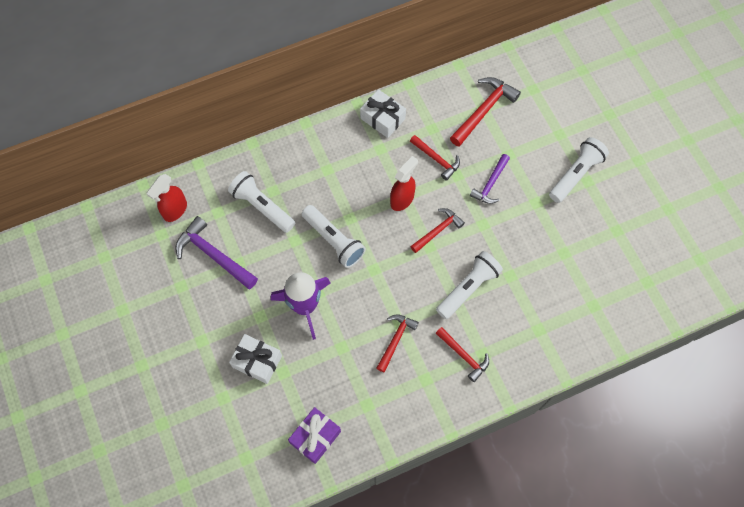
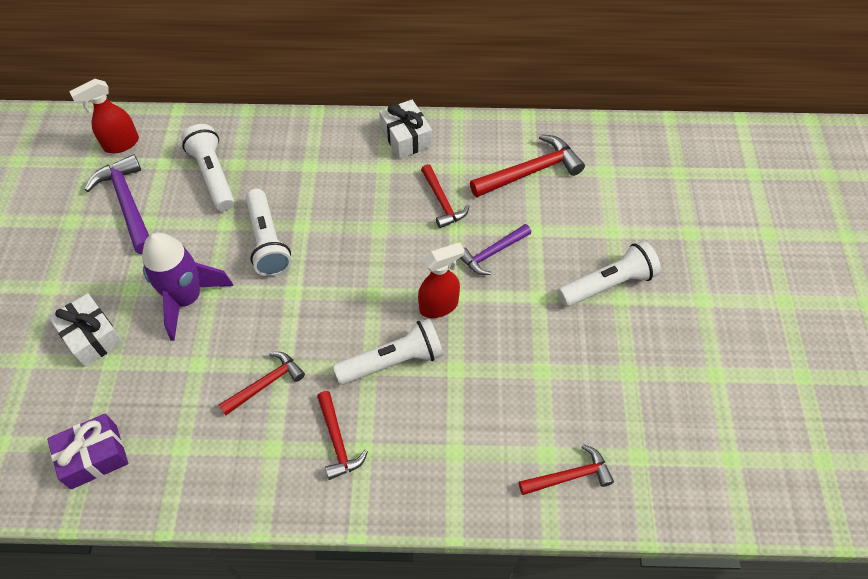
camera: 25 degrees right, 10 degrees down
(402, 199) = (375, 229): red spray bottle -> red spray bottle (439, 306)
(438, 230) = (396, 279): red hammer -> red hammer (569, 476)

